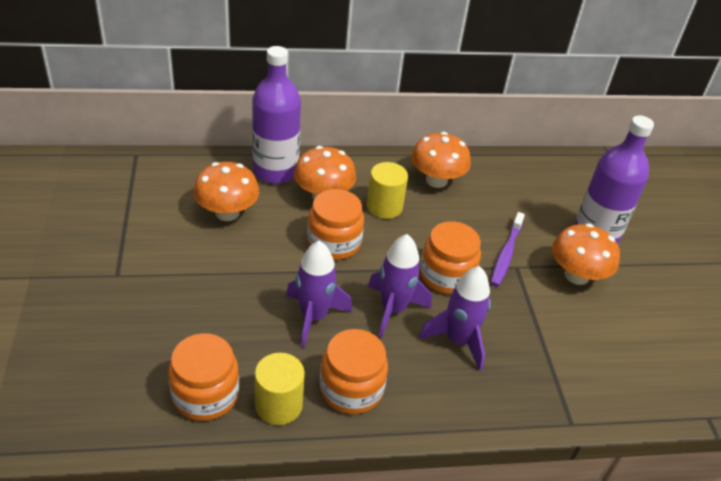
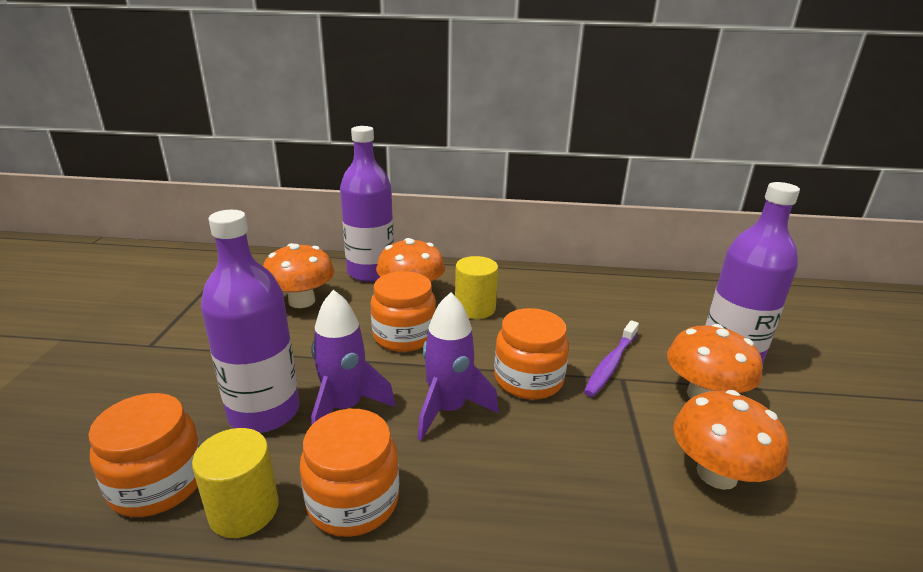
camera: 15 degrees right, 15 degrees down
(252, 328) = (264, 412): none -> purple bottle
(436, 180) = (542, 290): orange mushroom -> orange mushroom (716, 474)
(458, 340) = (524, 455): purple rocket -> none

